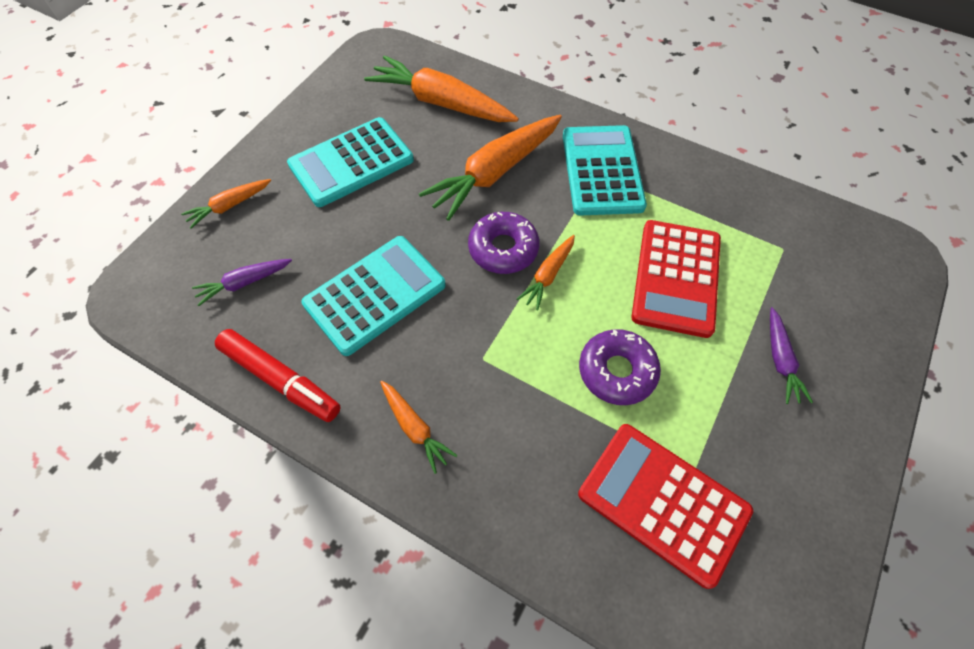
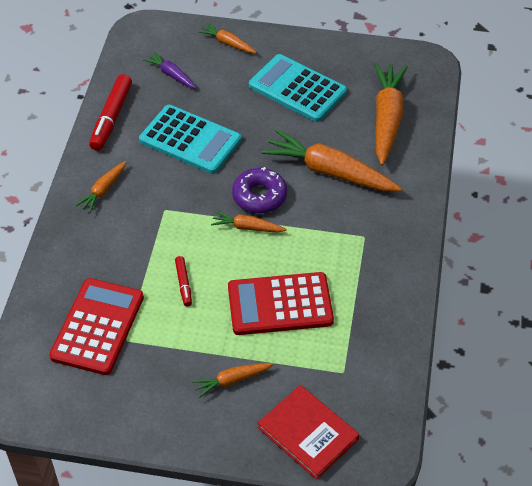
camera: 70 degrees right, 10 degrees down
(602, 171) = (367, 237): turquoise calculator -> none
(617, 371) = (183, 284): purple donut -> red marker
(780, 360) = (232, 380): purple carrot -> orange carrot
(863, 306) = (308, 433): none -> red book

